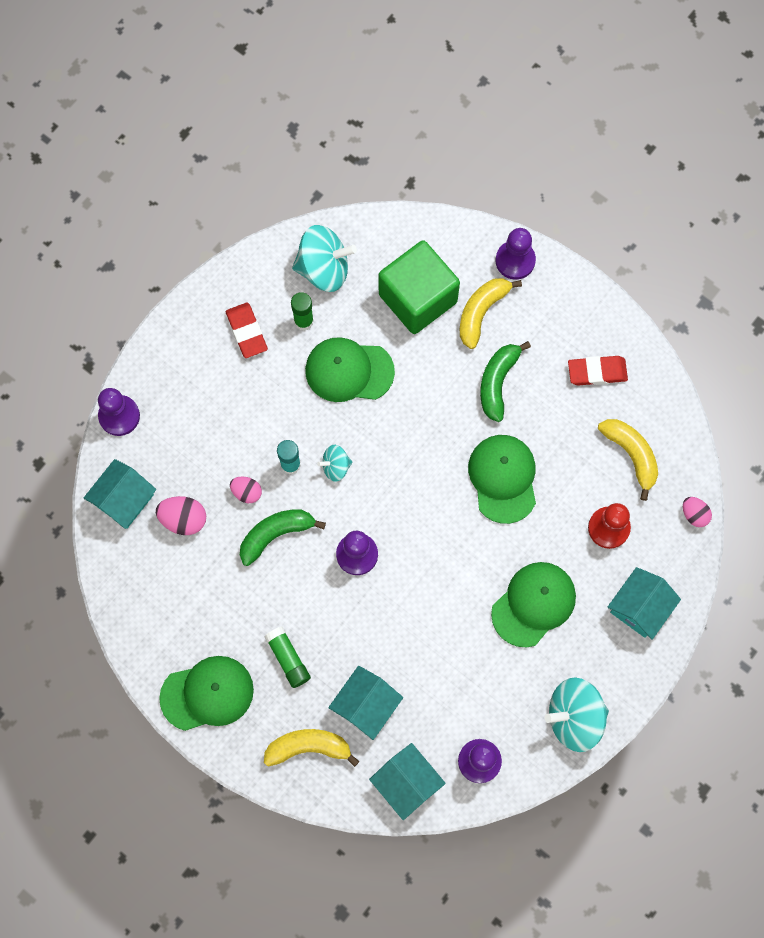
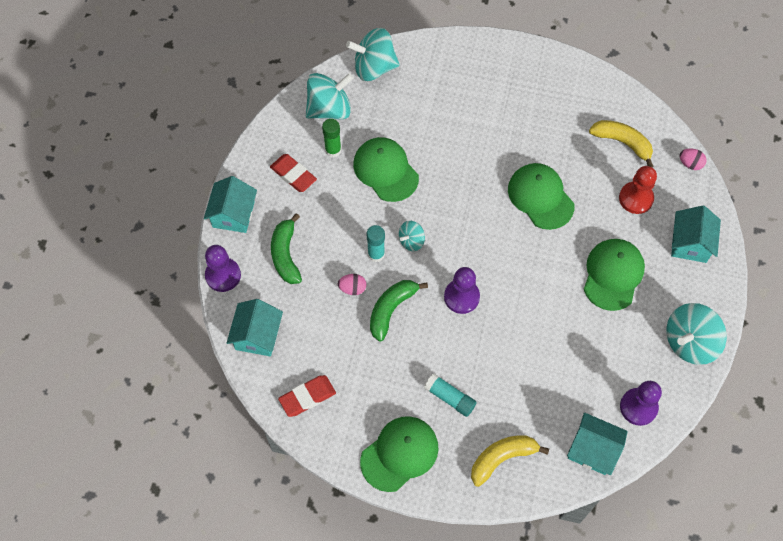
camera: 25 degrees left, 10 degrees down
(183, 519) = (313, 329): pink egg -> none
(288, 659) = (450, 398): green glue stick -> turquoise glue stick
(349, 371) = (385, 170): green cap -> green cap turned 75 degrees clockwise
(366, 705) = (529, 405): turquoise house -> turquoise house (233, 214)
(398, 238) = (374, 68): none -> turquoise spinning top
(417, 298) = (410, 101): green cube -> none
(481, 312) = (461, 92): yellow banana -> none
(498, 382) = (499, 134): green banana -> green banana (286, 255)
(515, 260) = (466, 49): purple pawn -> none
(597, 372) = (566, 98): red eraser -> red eraser (307, 397)

